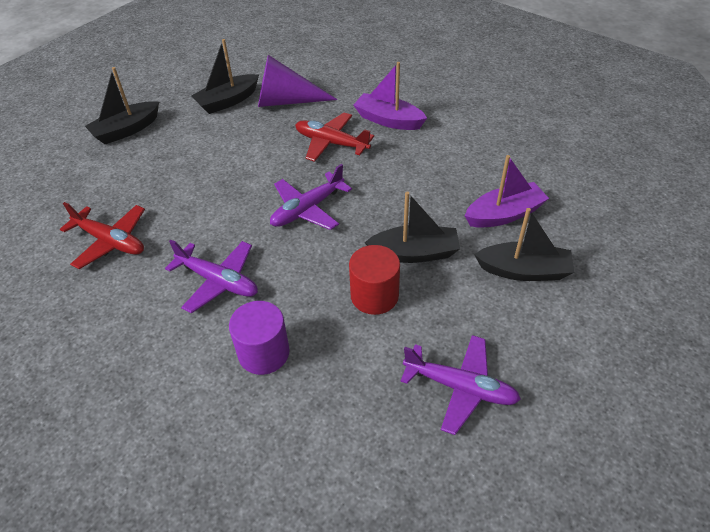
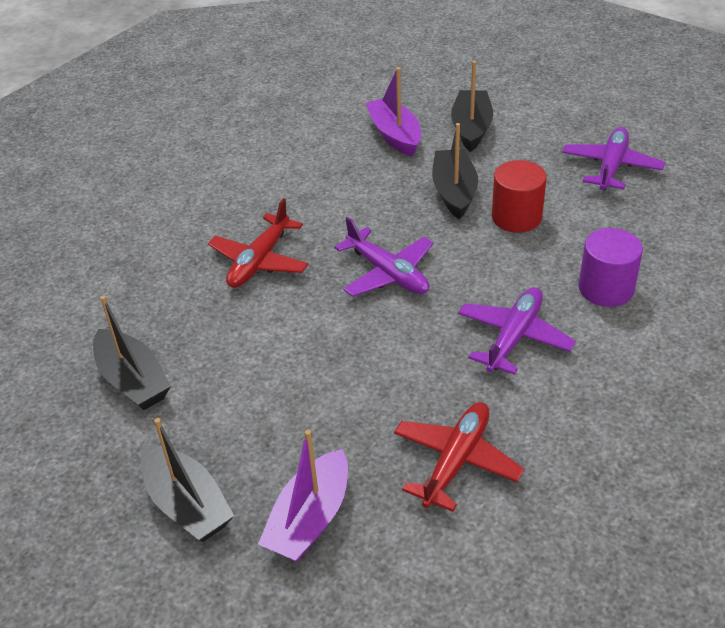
camera: 90 degrees left, 5 degrees down
(286, 101) = (150, 313): purple cone -> none
(388, 120) = (219, 213): purple boat -> purple boat (310, 519)

